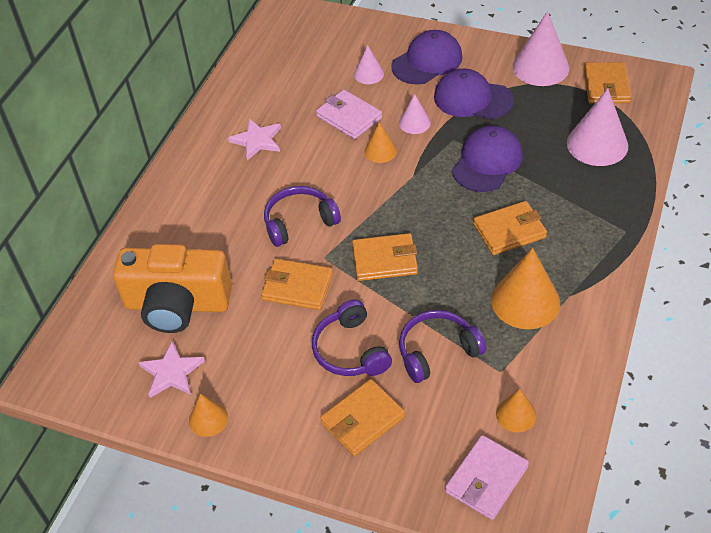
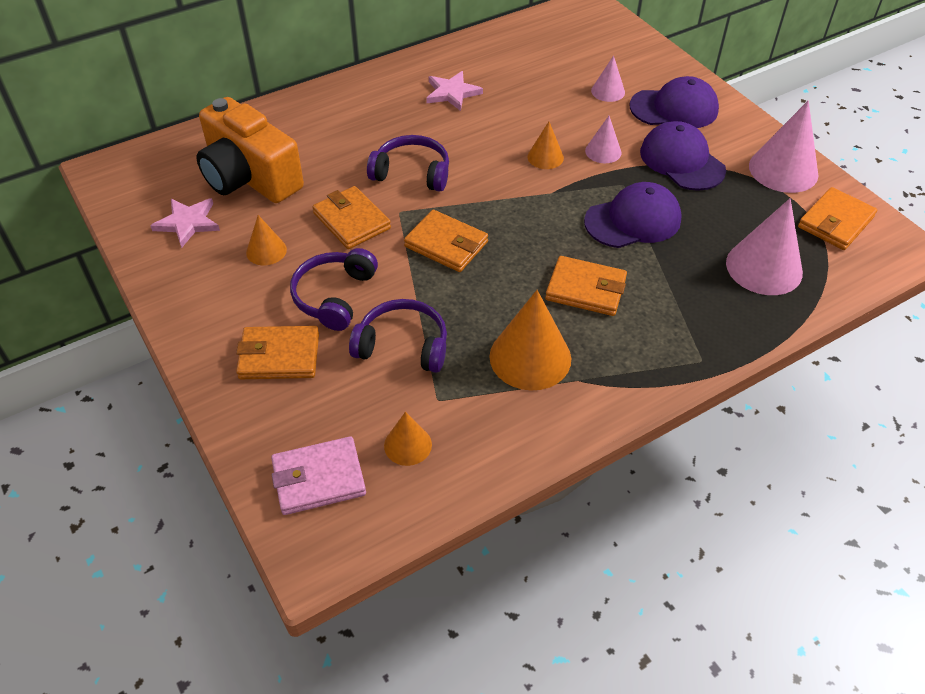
camera: 35 degrees right, 0 degrees up
(208, 419) = (171, 274): orange cone -> orange cone (266, 251)
(349, 117) = (549, 116): pink wallet -> none

